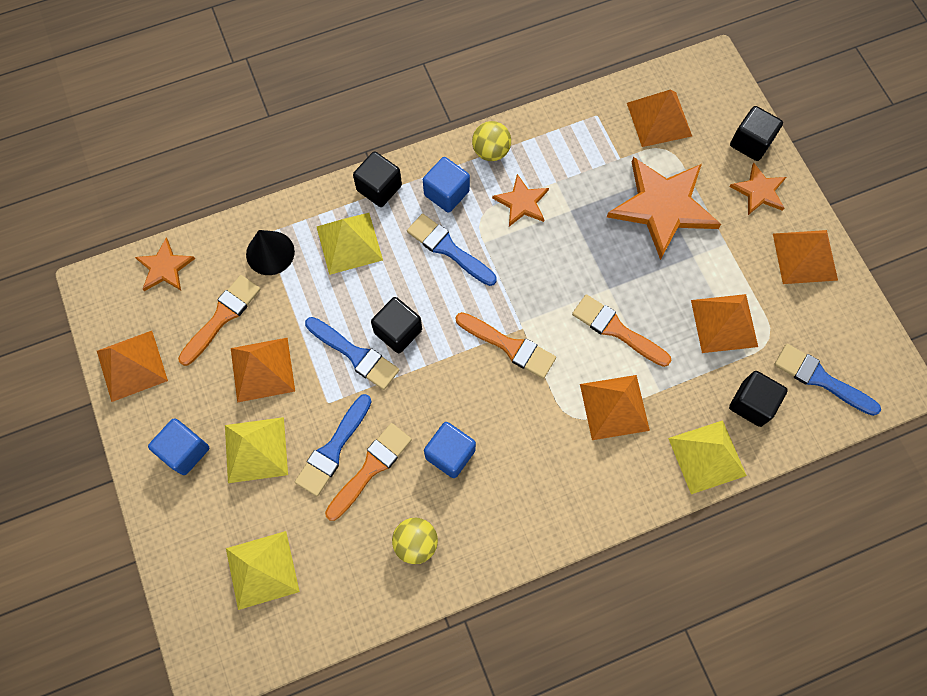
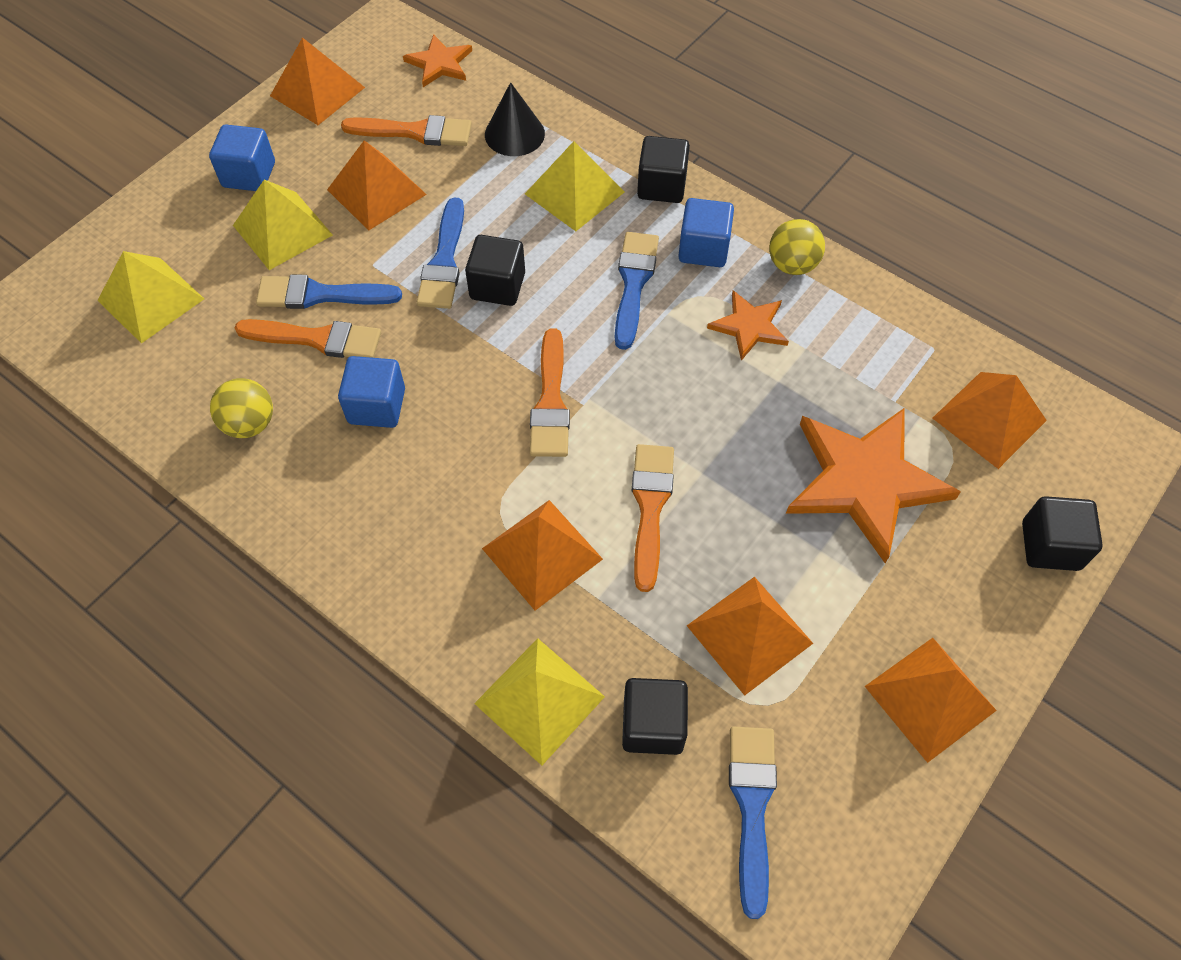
camera: 60 degrees right, 10 degrees down
(759, 191) = (984, 590): orange star -> none

